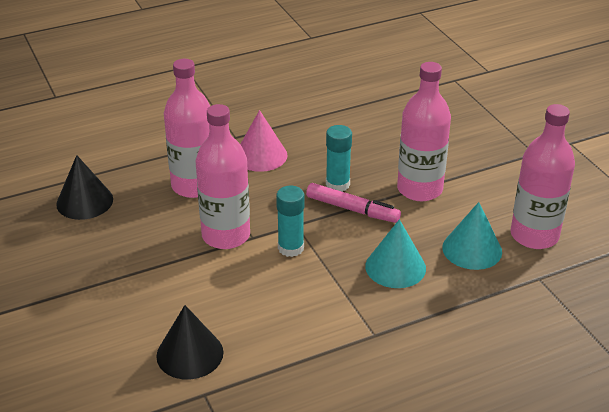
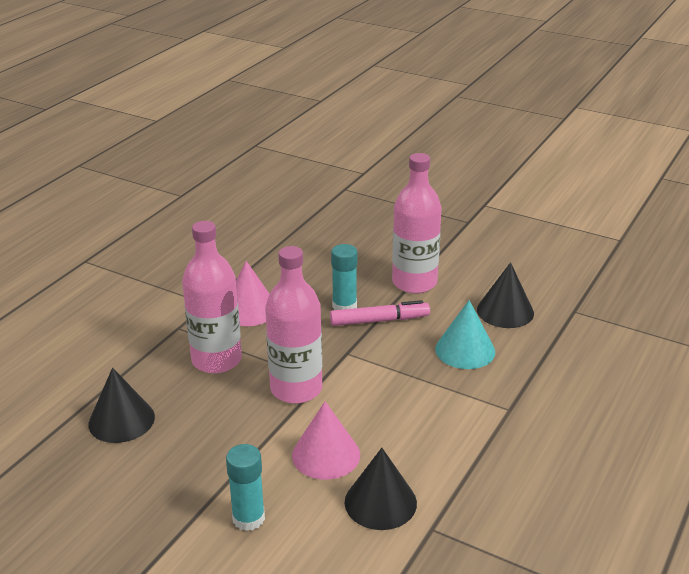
camera: 35 degrees left, 5 degrees down
(191, 297) = (326, 455): none -> pink cone
(291, 248) = (364, 373): turquoise glue stick -> turquoise glue stick (248, 518)
(472, 249) = (505, 311): turquoise cone -> black cone
(534, 235) = (536, 282): pink bottle -> none

